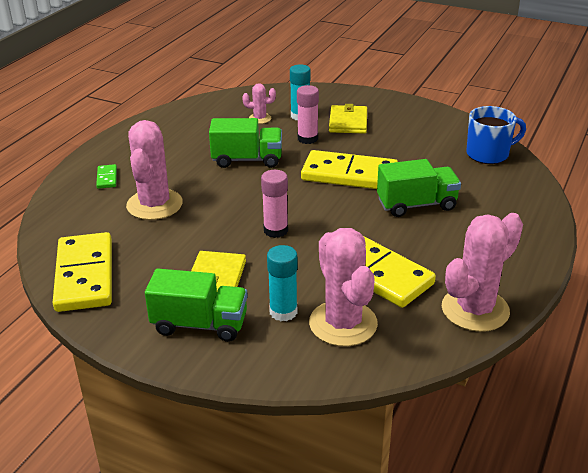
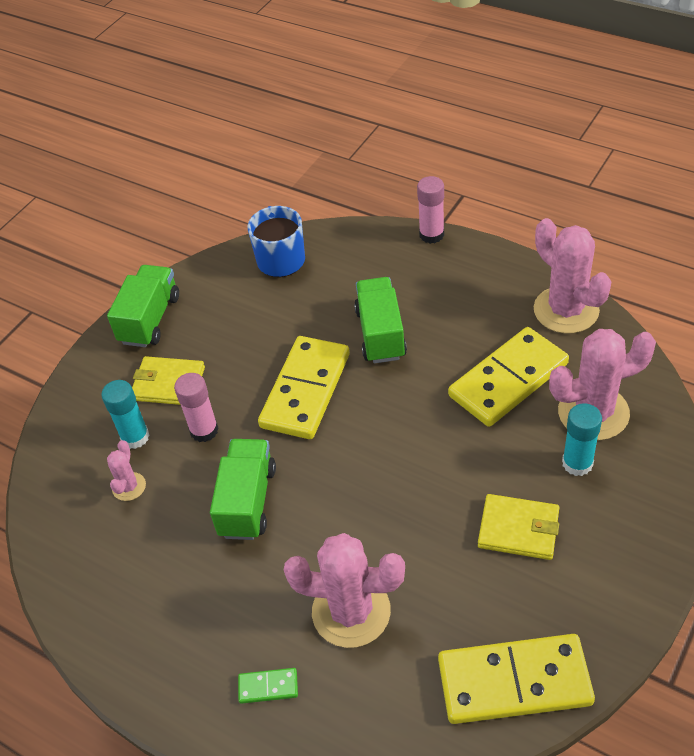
camera: 80 degrees left, 15 degrees up
(200, 324) = (603, 542): green truck -> green truck (150, 319)
(275, 230) = (423, 469): pink glue stick -> pink glue stick (431, 235)

